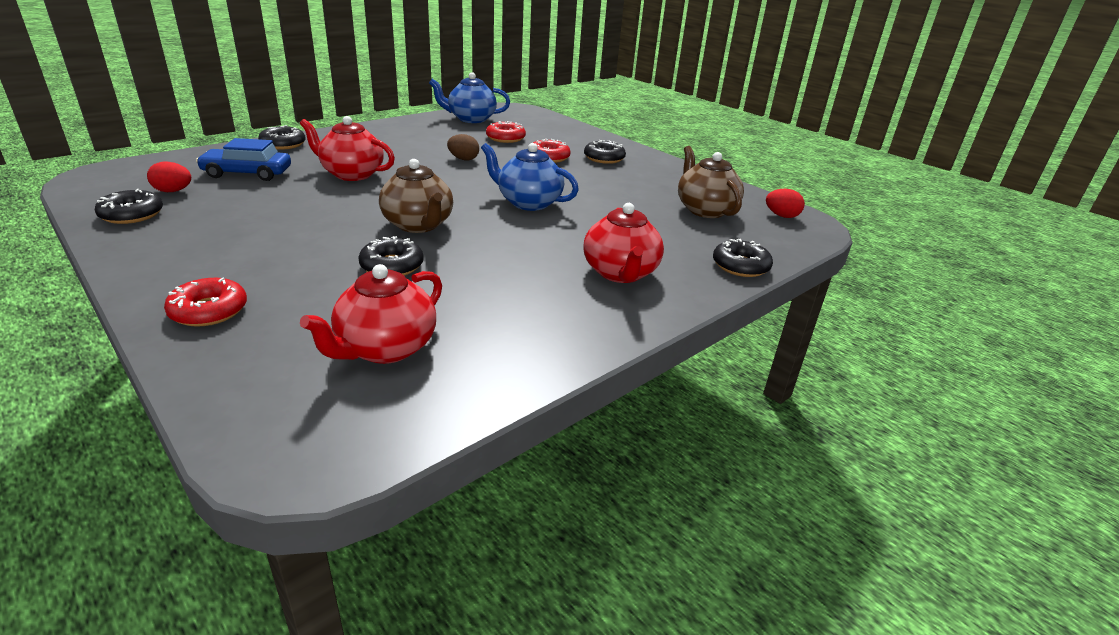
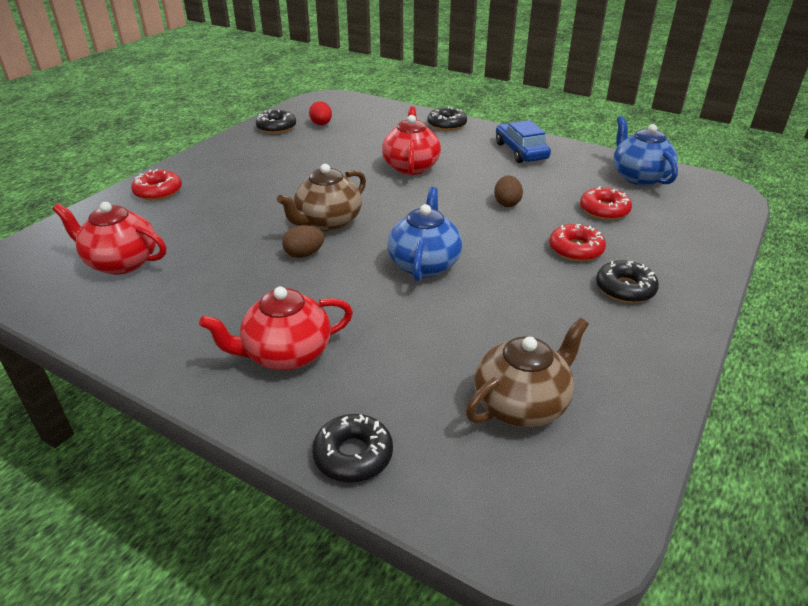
camera: 75 degrees right, 5 degrees up
(247, 173) = (374, 133): blue car -> blue car (521, 151)
(392, 266) = (245, 231): black donut -> none
(468, 244) = (304, 254): none -> brown egg
(781, 216) = (573, 499): red egg -> none

